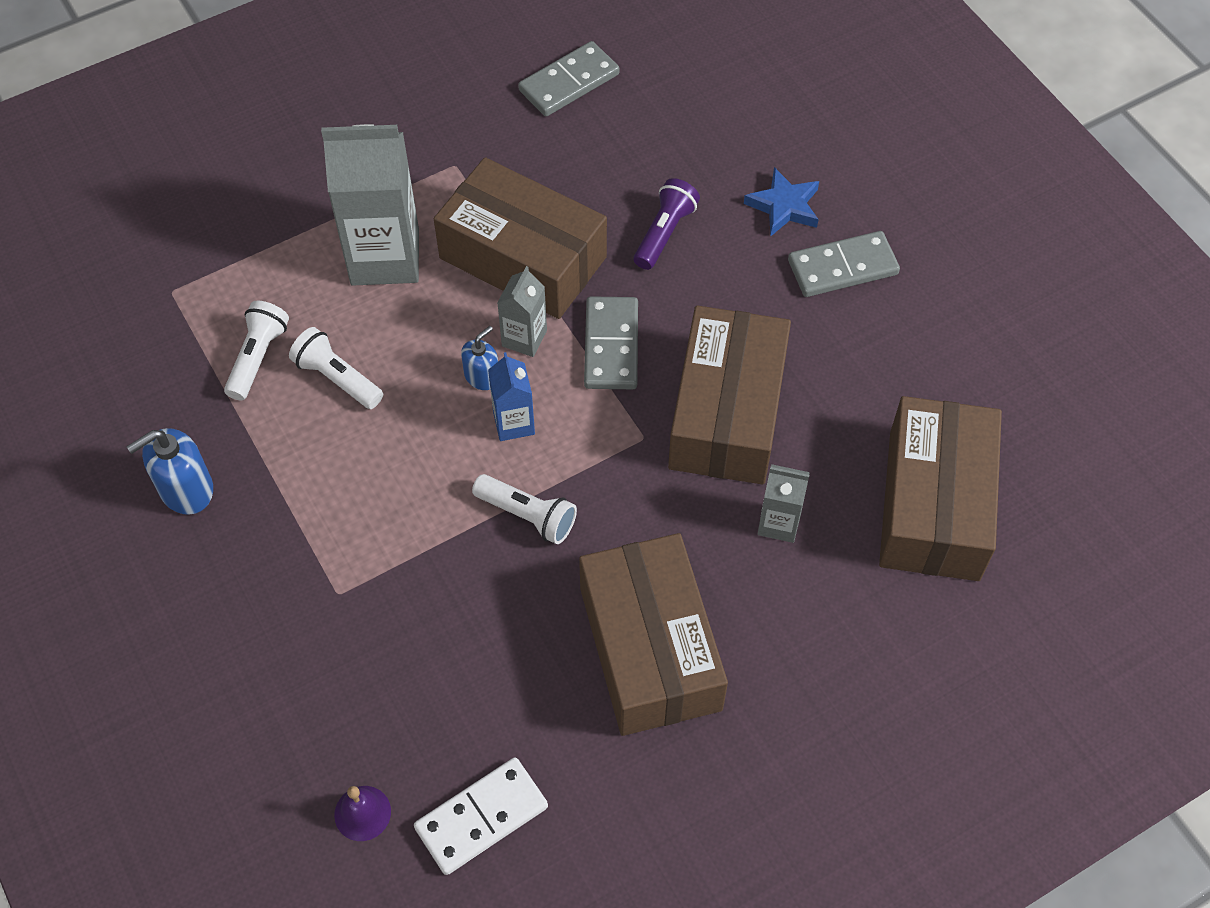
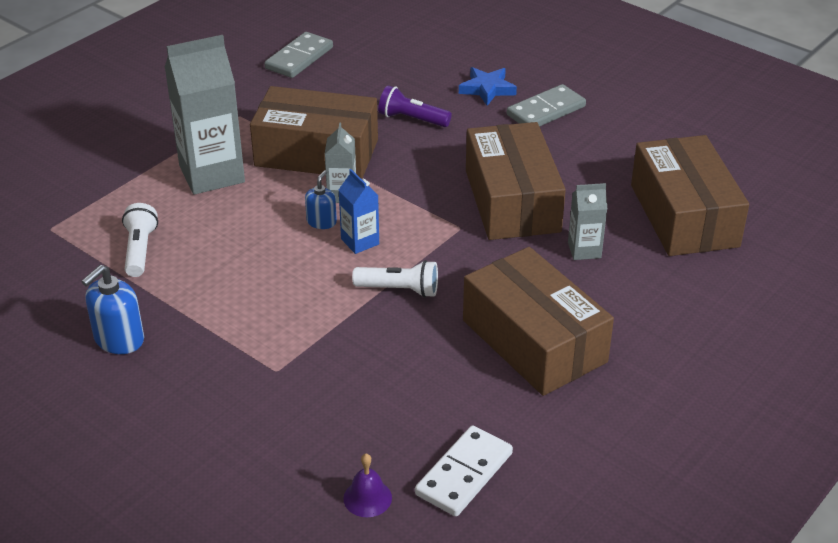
camera: 20 degrees left, 20 degrees down
(337, 378) = (210, 248): white flashlight -> none
(611, 346) = (408, 185): grey domino -> none
(664, 233) = (412, 119): purple flashlight -> purple flashlight turned 75 degrees counterclockwise

